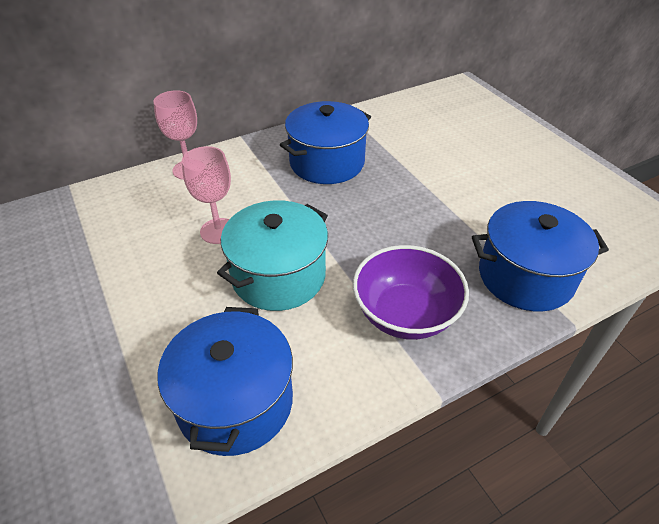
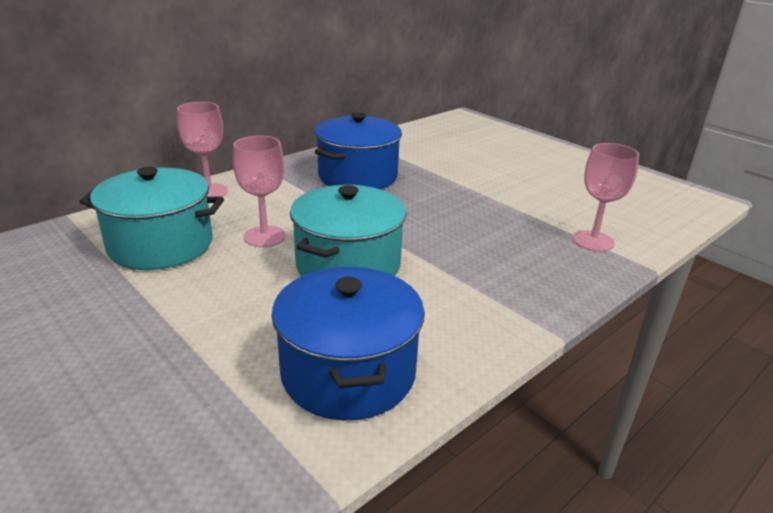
camera: 15 degrees left, 15 degrees down
(131, 230) = (161, 245): none -> turquoise pot
(405, 314) = (494, 280): purple bowl -> none
(525, 276) = (593, 241): blue pot -> pink goblet

